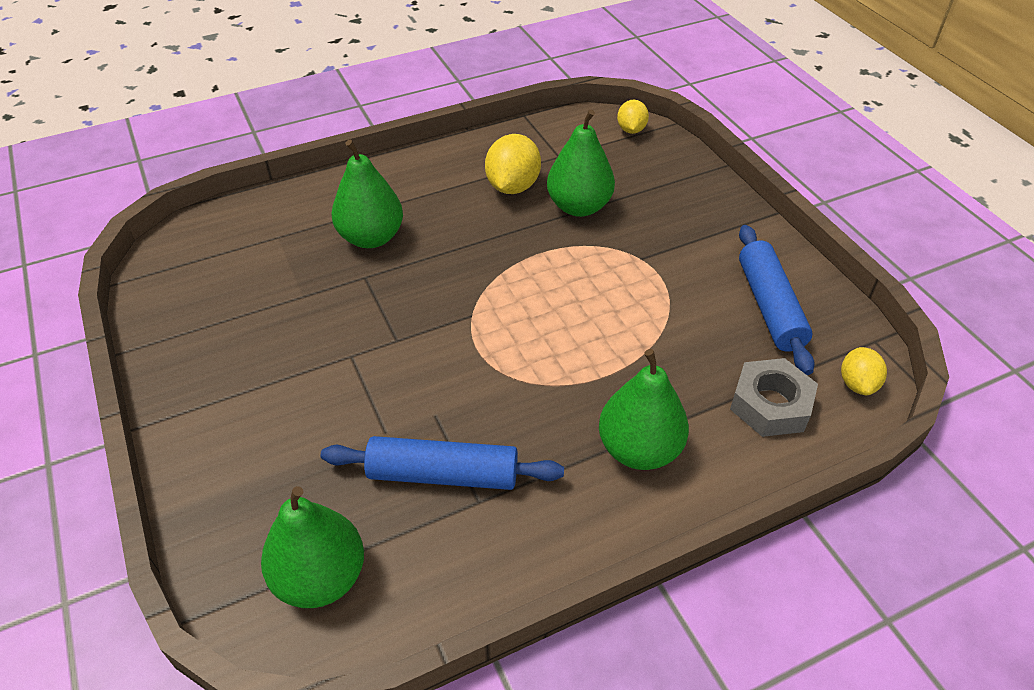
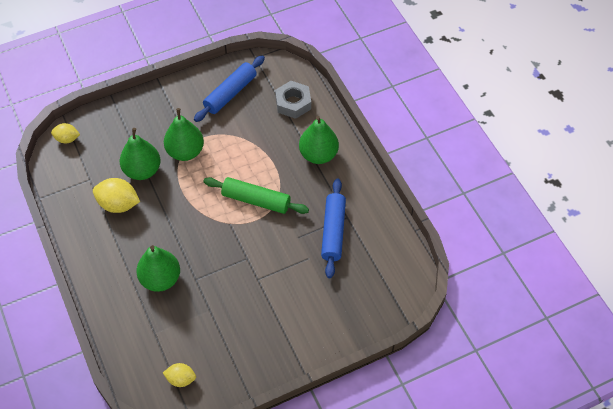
camera: 90 degrees left, 10 degrees up
(320, 577) = (387, 275): green pear -> green pear (185, 152)
(521, 349) = (256, 200): none -> green rolling pin
(769, 306) = (230, 93): blue rolling pin -> blue rolling pin turned 45 degrees counterclockwise
(857, 384) = (281, 69): yellow lemon -> yellow lemon (181, 379)

